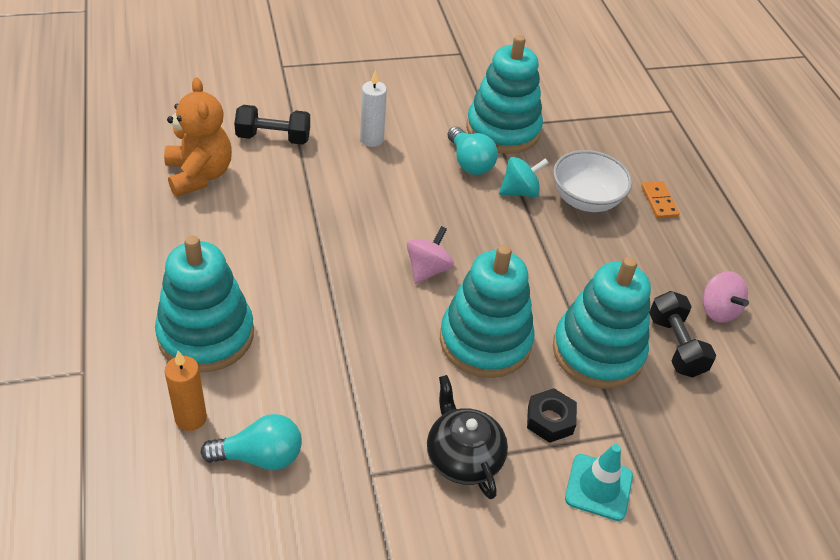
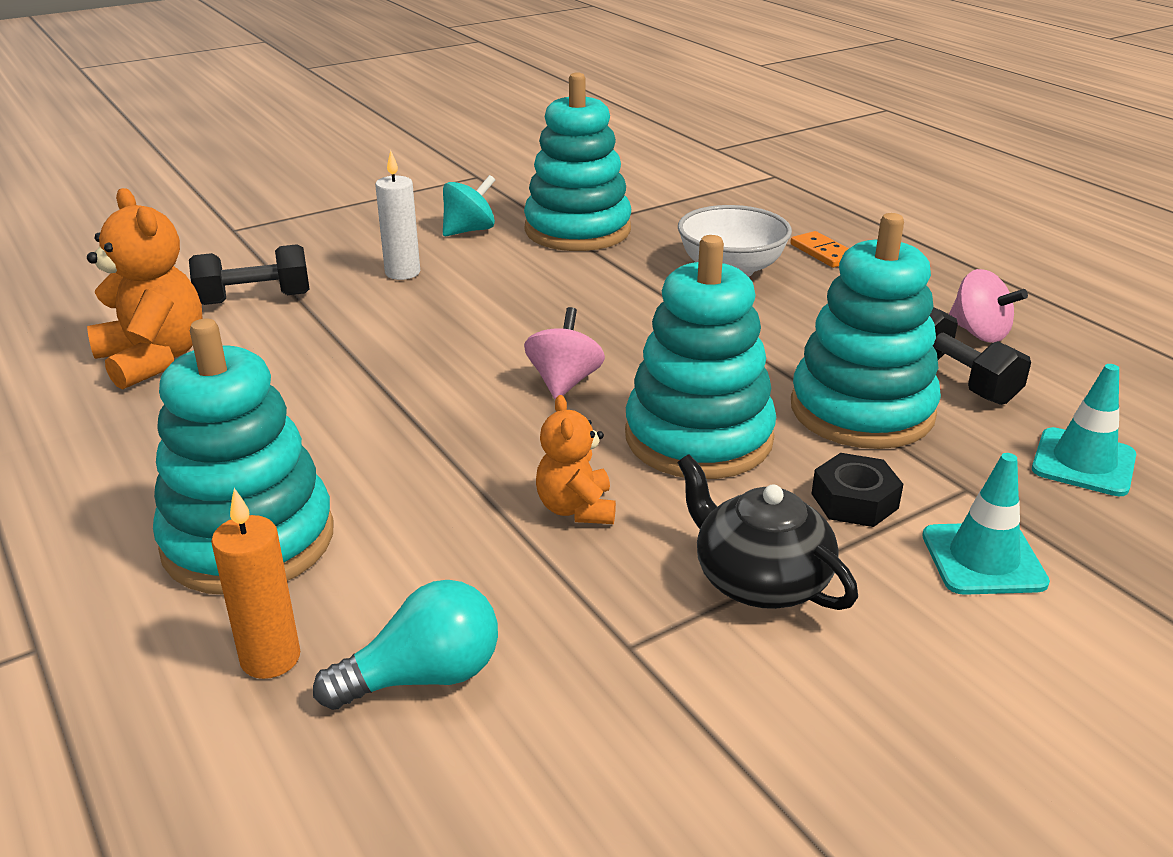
camera: 15 degrees left, 15 degrees down
(388, 372) = (576, 509): none -> orange teddy bear
(469, 162) = (553, 267): turquoise light bulb -> none
(520, 191) = (639, 280): turquoise spinning top -> turquoise spinning top (469, 230)
(710, 439) = (1083, 462): none -> turquoise traffic cone

